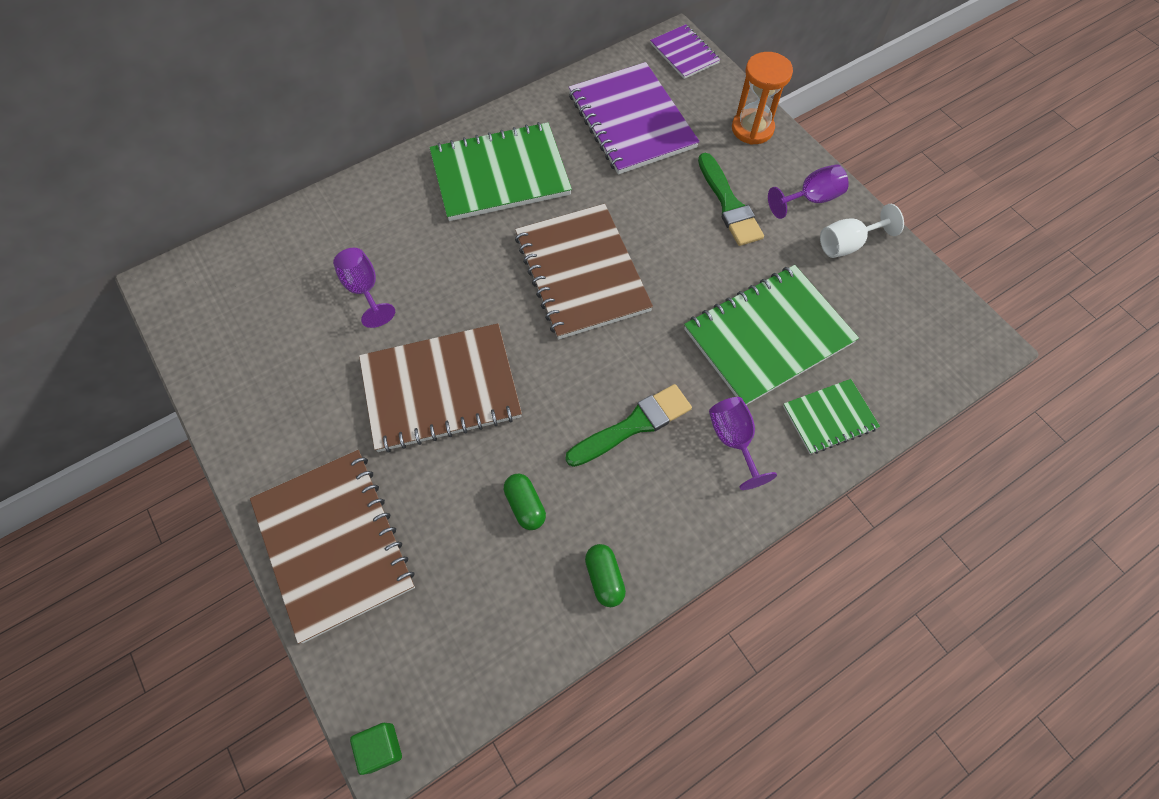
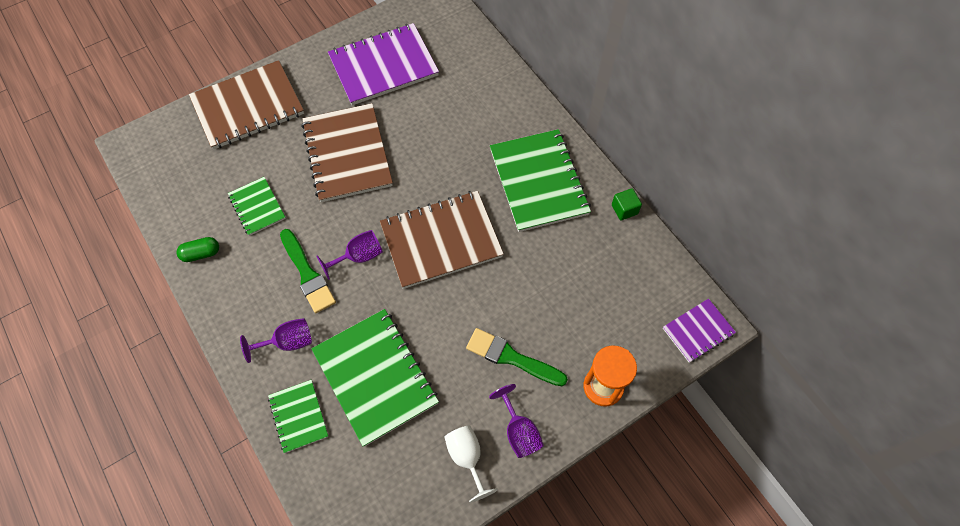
camera: 90 degrees right, 0 degrees up
(364, 289) = (430, 103): purple goblet -> purple goblet (358, 257)
(381, 748) = (128, 141): green cube -> green cube (624, 209)
(525, 505) = (257, 207): green capsule -> green notebook
(631, 121) = (605, 281): purple notebook -> purple notebook (383, 66)
(729, 204) = (511, 357): green brush -> green brush turned 45 degrees clockwise

